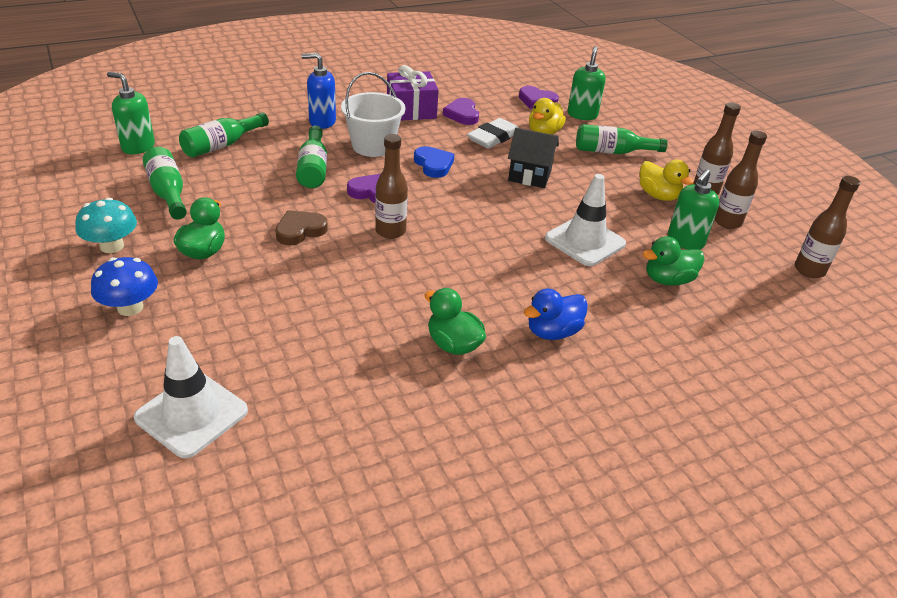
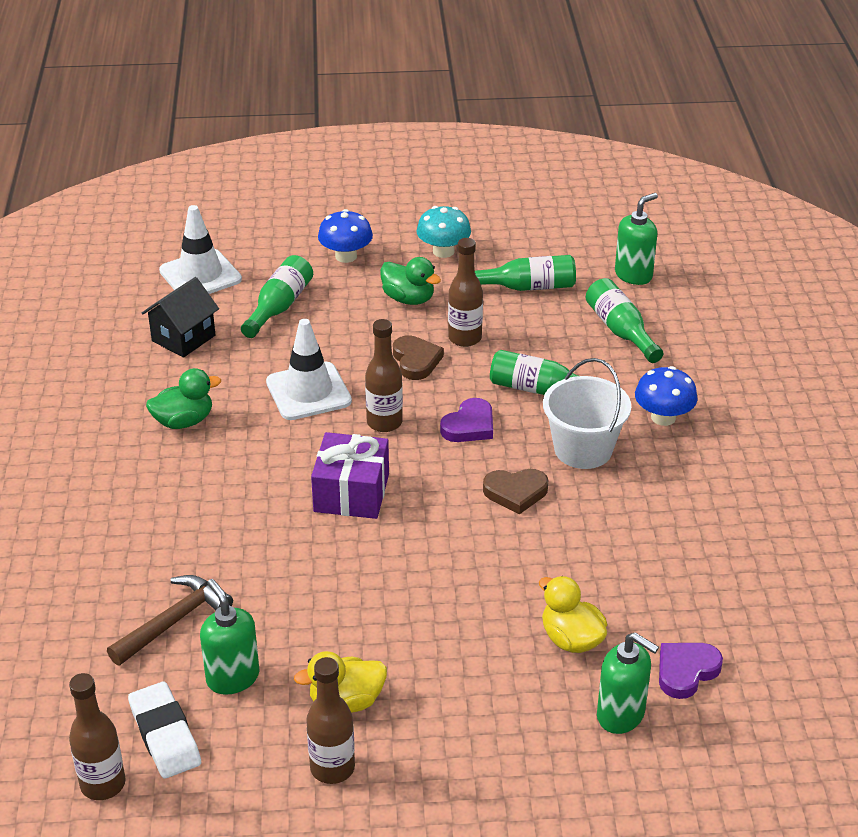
camera: 115 degrees right, 0 degrees up
(322, 122) = (663, 417): blue soap dispenser -> blue mushroom
(411, 110) = (682, 510): purple gift -> purple gift (351, 493)
(433, 165) = (515, 492): blue heart -> brown heart
(462, 114) = (655, 562): purple heart -> none
(493, 137) = (572, 575): white eraser -> white eraser (165, 735)
(529, 175) = (454, 578): black house -> black house (183, 338)
(553, 332) = (156, 492): blue duck -> none
(585, 241) = (285, 576): white traffic cone -> white traffic cone (308, 392)
(612, 152) = (486, 702): green bottle -> green bottle (279, 307)
(668, 280) = (173, 621): green duck -> brown hammer
(727, 222) = (248, 751): brown bottle -> brown bottle (465, 338)

